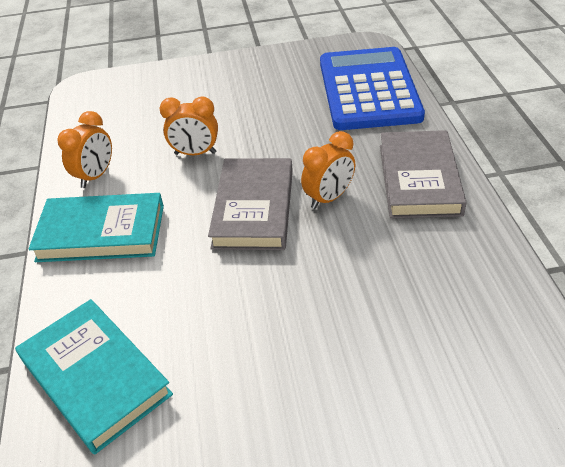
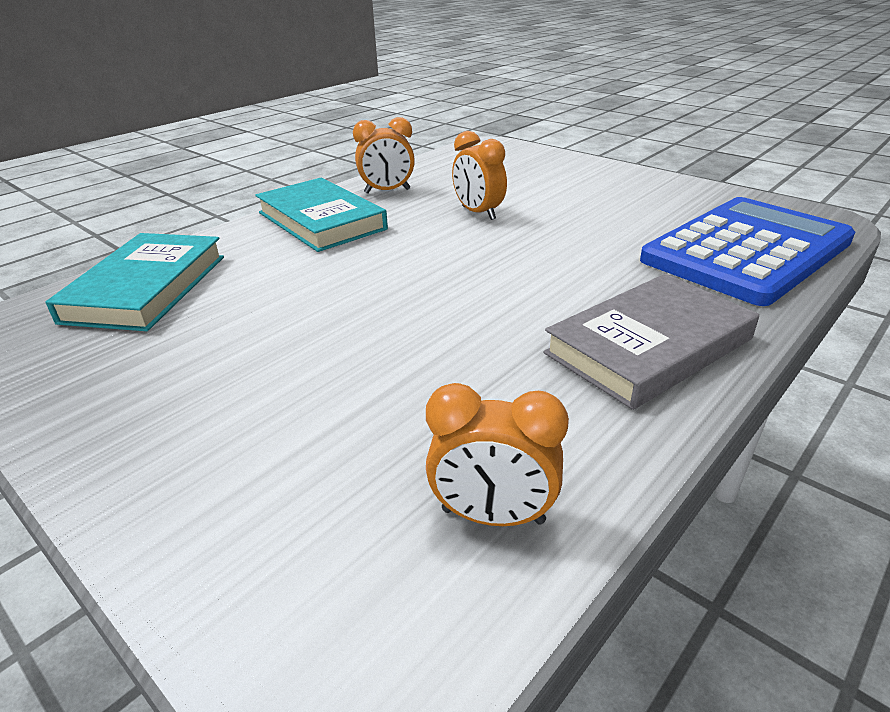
camera: 50 degrees right, 10 degrees down
(254, 208) = (442, 269): grey book -> none
(329, 198) = (519, 301): orange clock -> orange clock (493, 516)

